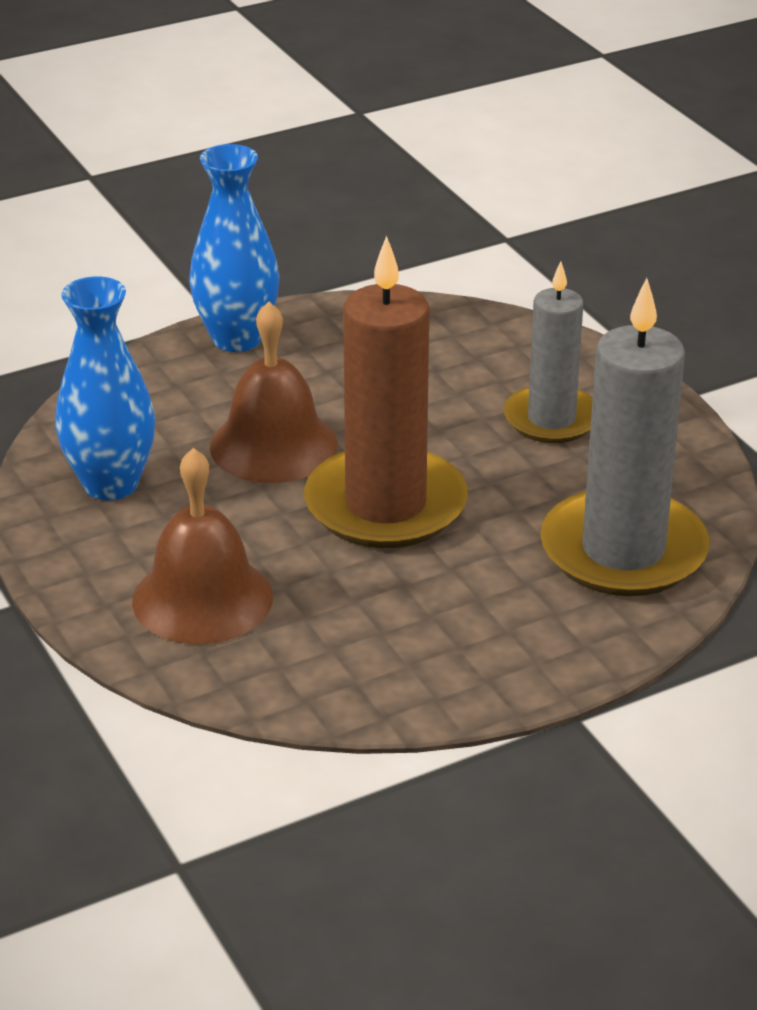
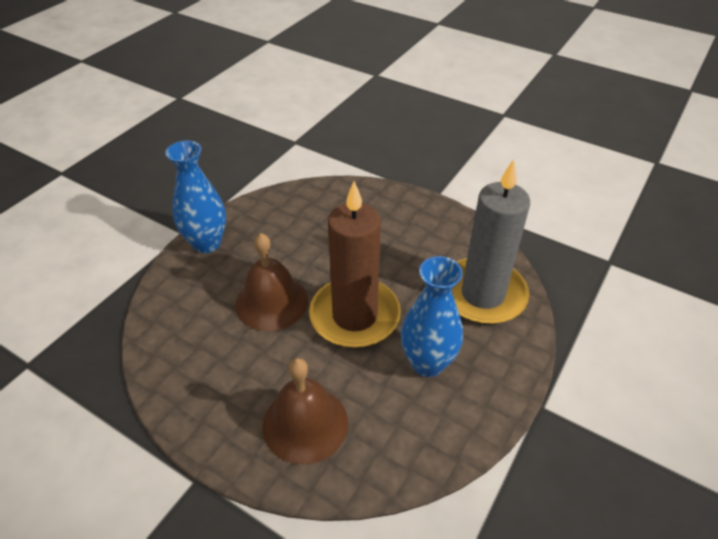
camera: 30 degrees left, 10 degrees up
(111, 484) = (200, 366): blue vase -> blue vase (427, 363)
(551, 419) = (392, 232): grey candle -> none

